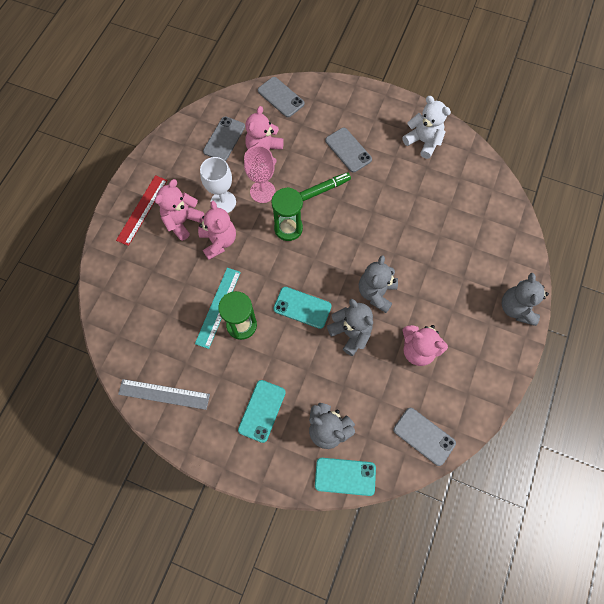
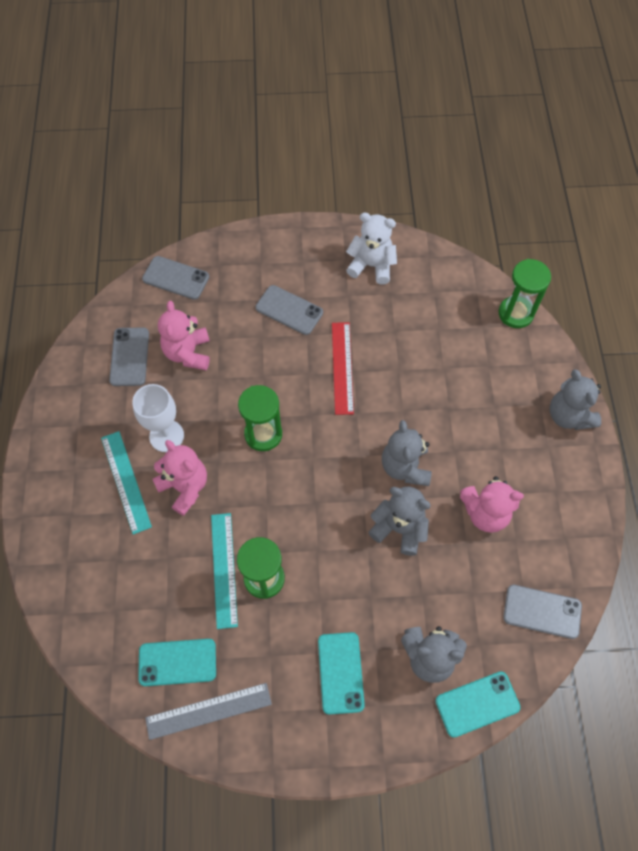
camera: 25 degrees left, 5 degrees down
(142, 210) = (66, 489): red ruler -> red ruler (342, 367)
(182, 221) = (125, 481): pink teddy bear -> turquoise ruler
(262, 191) = (209, 402): pink goblet -> none
(302, 307) = (327, 523): turquoise phone -> turquoise phone (177, 662)
(324, 189) = (284, 368): green marker -> none
(514, 218) = (515, 313): none -> green hourglass

